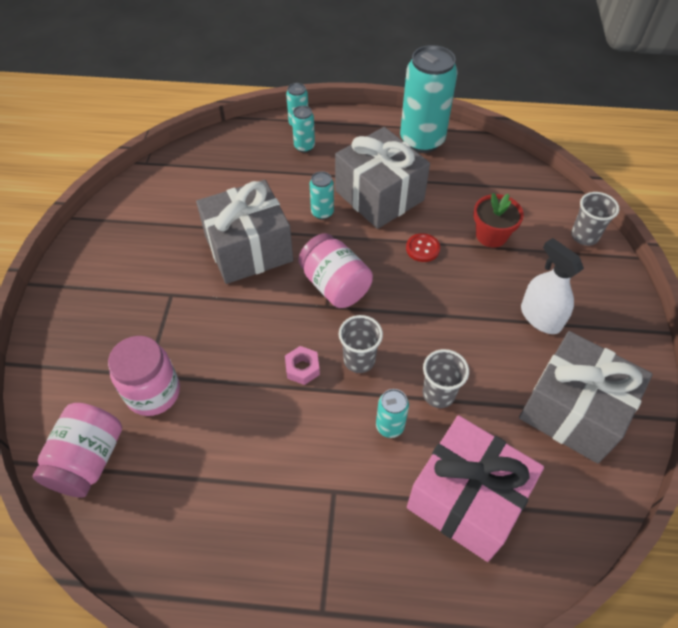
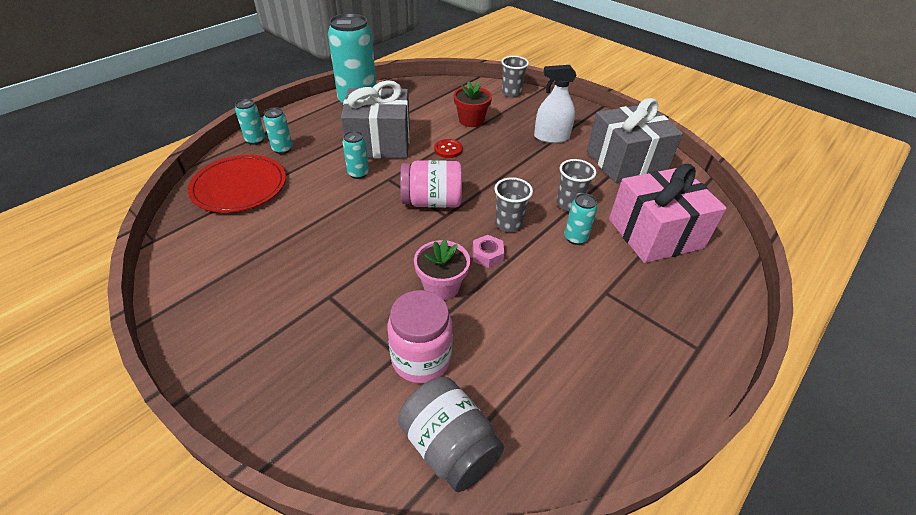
camera: 55 degrees left, 10 degrees down
(88, 460) = (449, 446): pink jar -> grey jar
(237, 159) = (239, 186): none -> red plate
(237, 358) = (441, 286): none -> pink flower pot
(249, 249) = (341, 227): grey gift -> none

